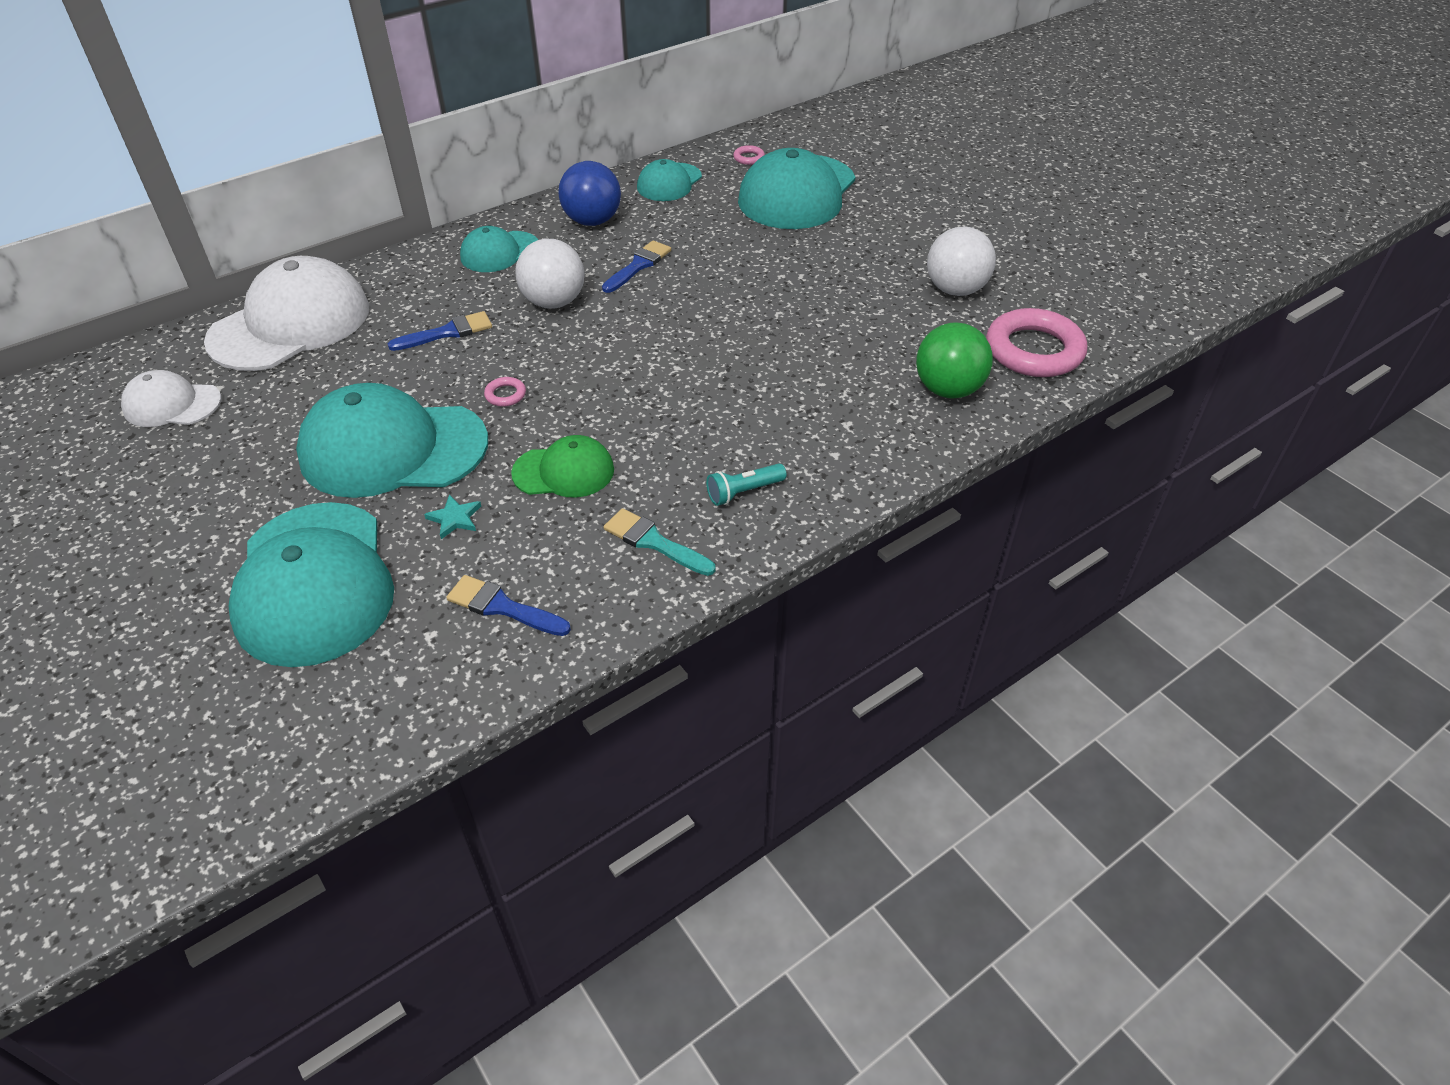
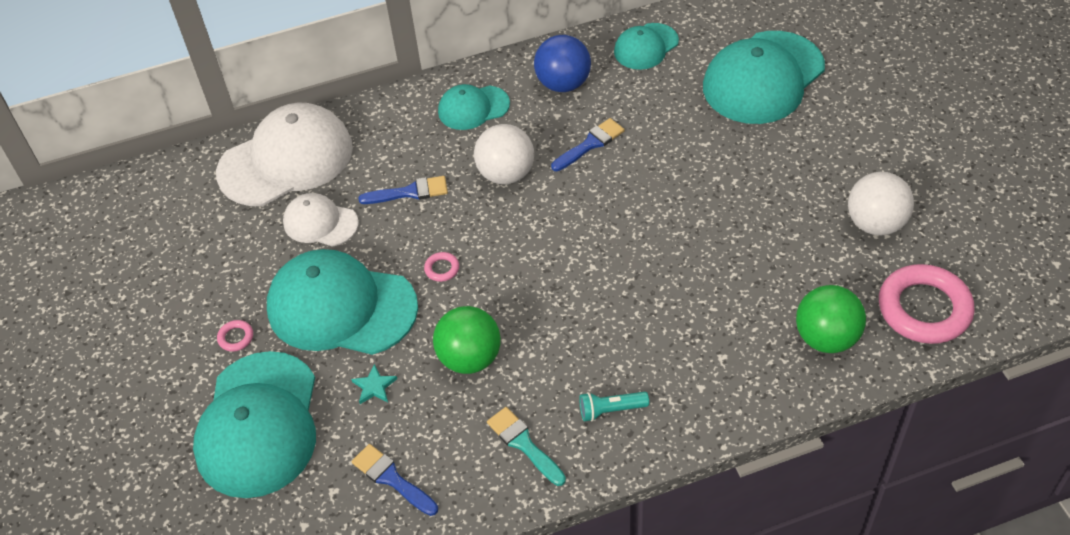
camera: 20 degrees right, 5 degrees up
(172, 404) = (183, 228): white cap -> white cap (320, 223)
(564, 471) = (470, 358): green cap -> green ball
(749, 158) = (730, 26): pink ring -> pink ring (236, 337)

